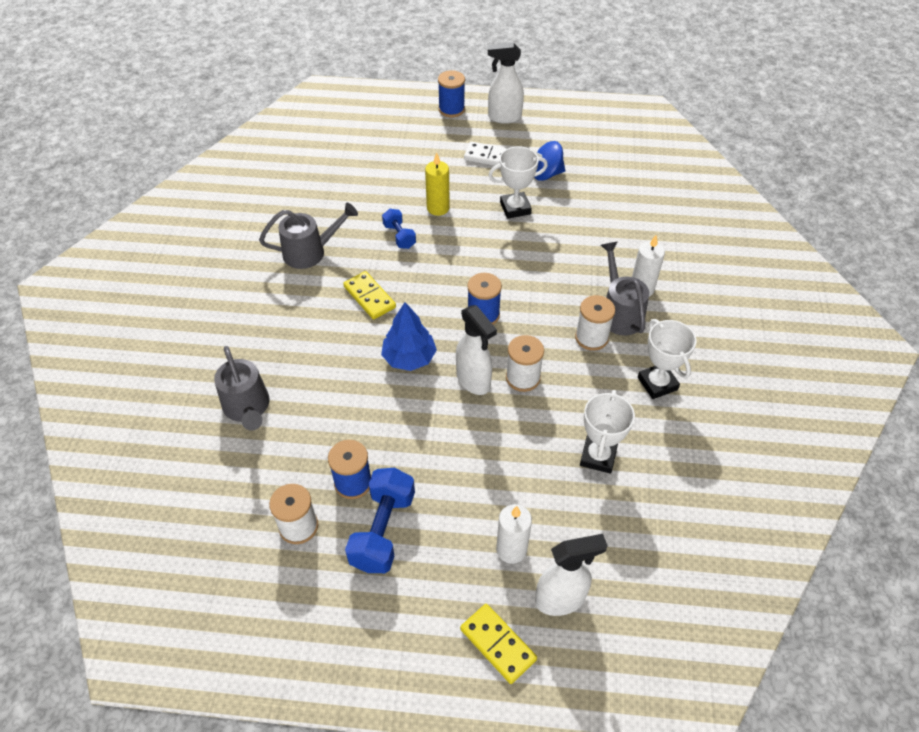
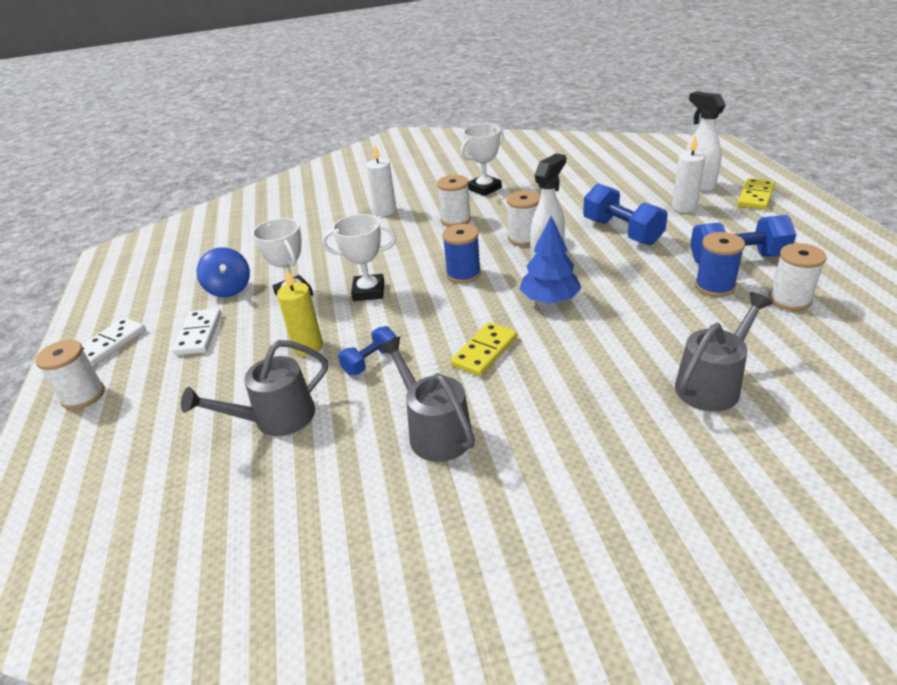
camera: 105 degrees left, 15 degrees down
(451, 109) = (83, 396): blue spool -> white spool
(490, 462) = (622, 232): none -> blue dumbbell
(504, 117) = (110, 344): white spray bottle -> white domino
(598, 456) = (572, 195): white trophy -> white trophy (368, 291)
(619, 312) = (418, 215): grey watering can -> grey watering can (275, 419)

